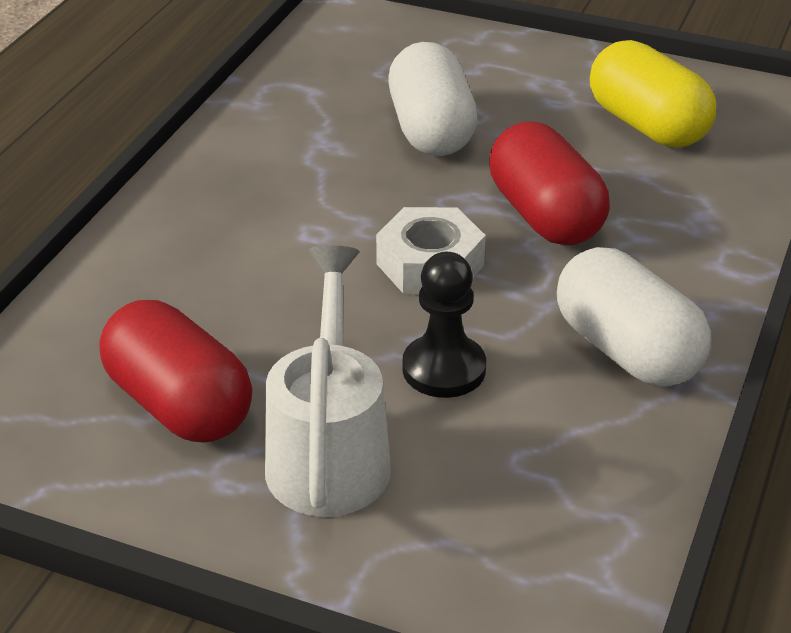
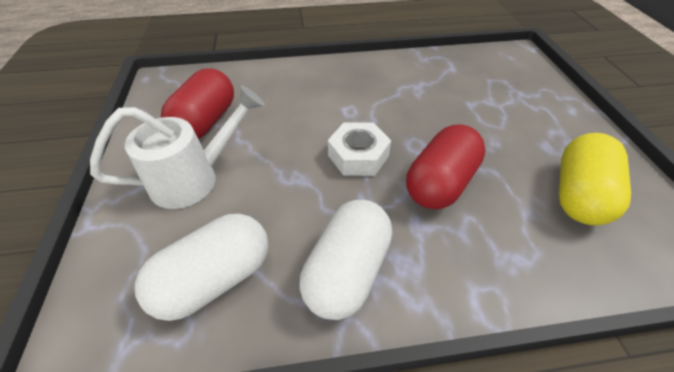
camera: 60 degrees right, 10 degrees up
(431, 130) = (466, 113): white capsule -> white capsule (215, 279)
(444, 369) = (278, 194): black pawn -> none

